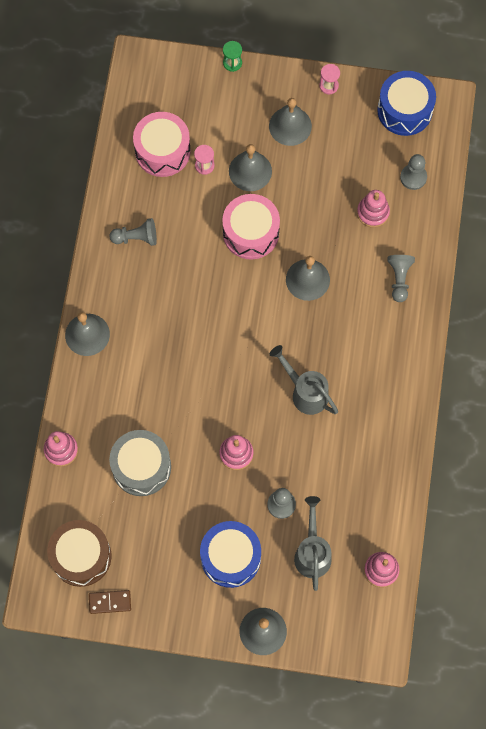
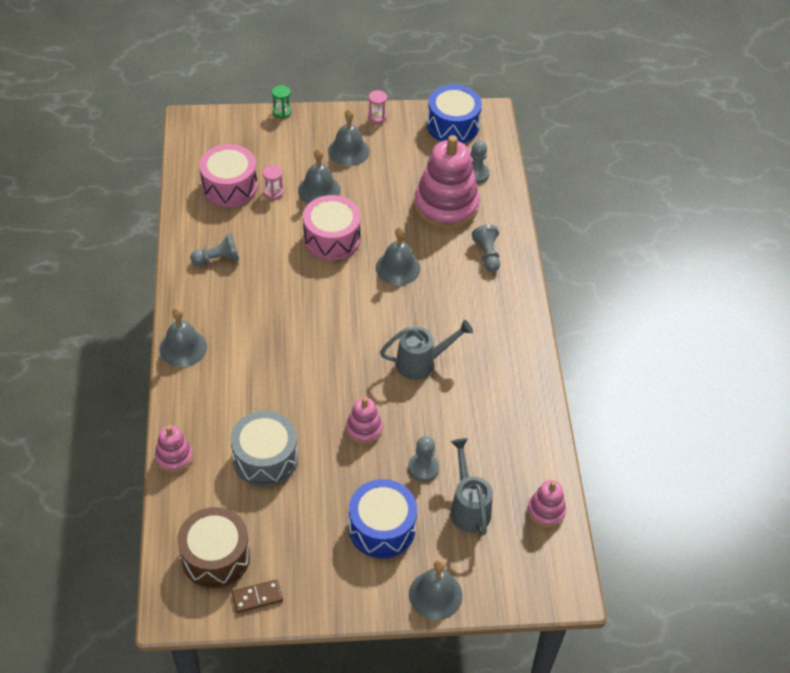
camera: 15 degrees left, 20 degrees down
(305, 392) = (421, 363): grey watering can -> grey watering can turned 135 degrees clockwise
(373, 212) = (446, 206): pink stacking toy -> pink stacking toy, size x2.03

